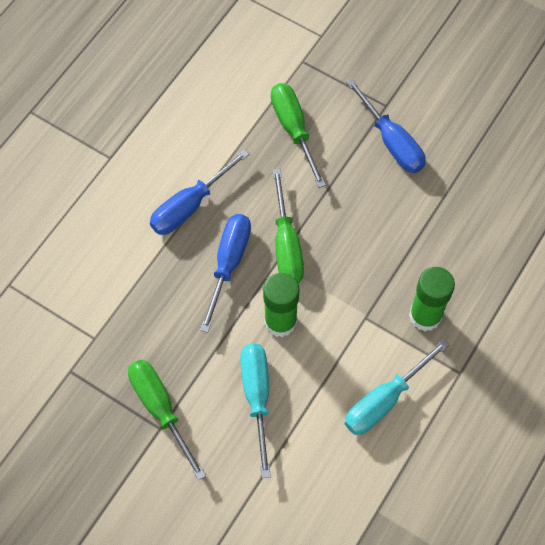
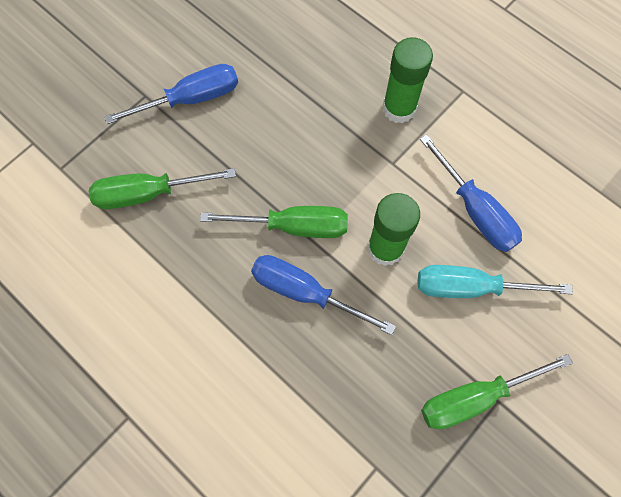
camera: 80 degrees left, 5 degrees up
(190, 206) = (220, 325): blue screwdriver -> blue screwdriver (475, 210)
(385, 400) = (485, 162): turquoise screwdriver -> none

